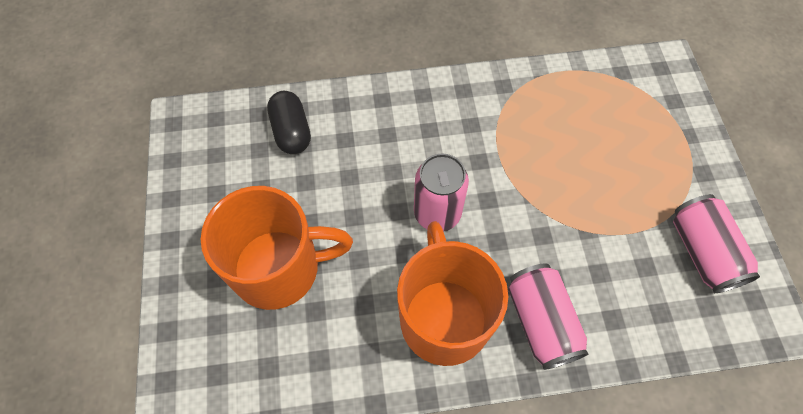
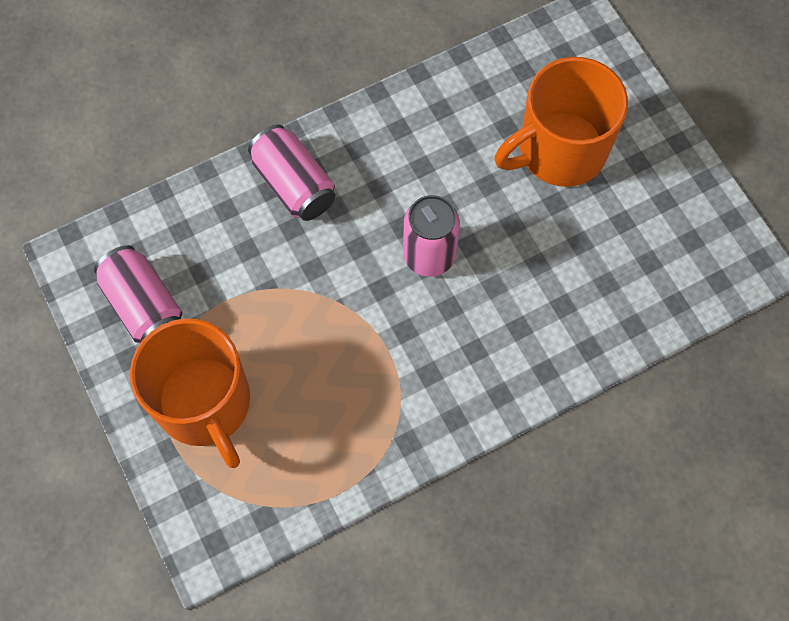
camera: 160 degrees right, 5 degrees up
(291, 131) = (626, 294): black capsule -> none
(444, 317) = (385, 159): orange mug -> orange mug (204, 404)

